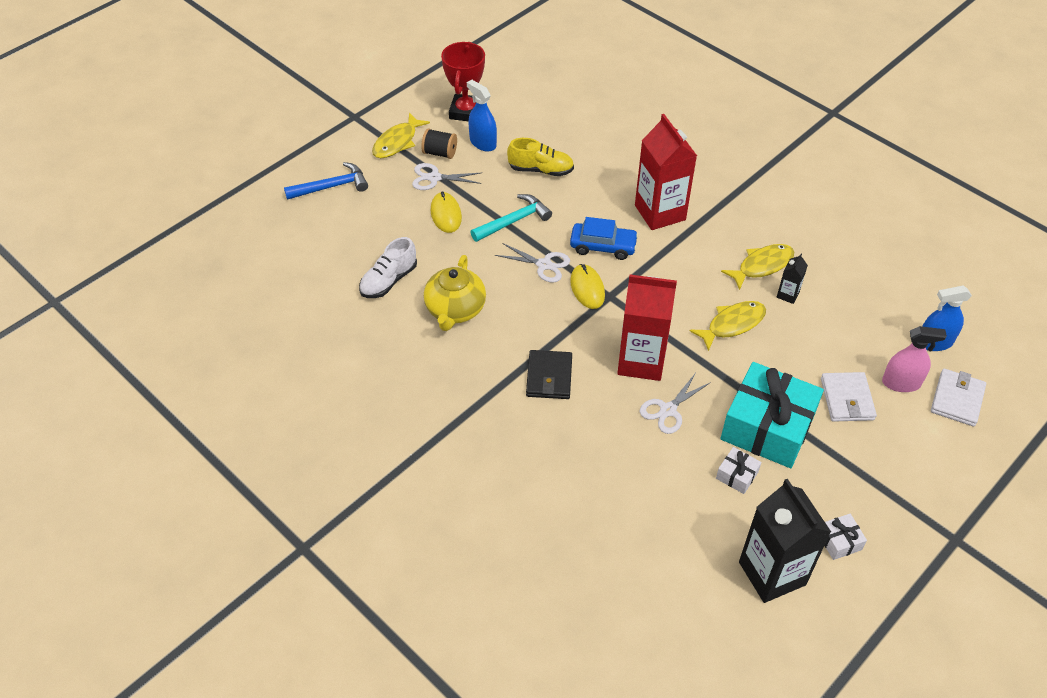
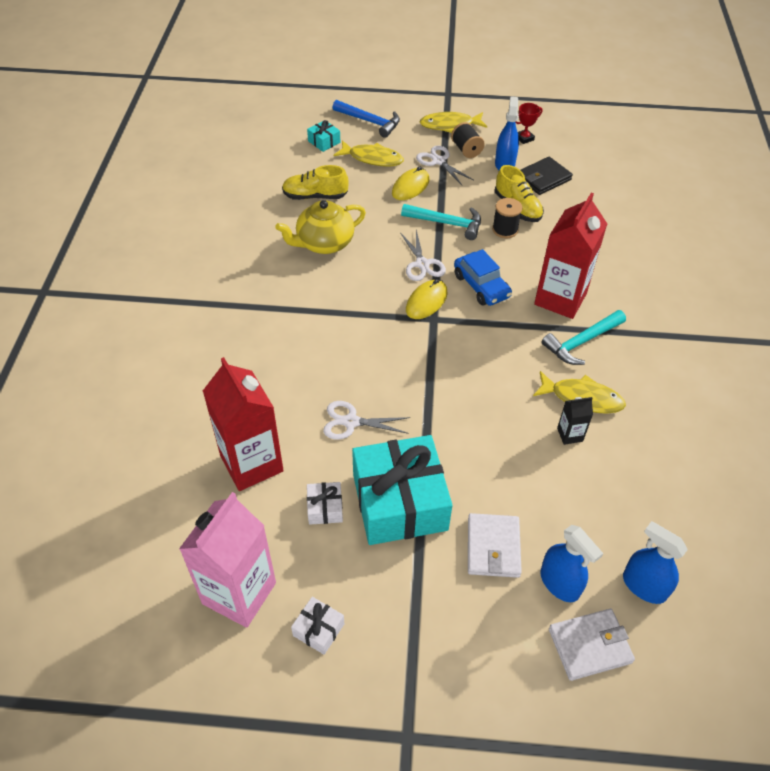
camera: 50 degrees right, 0 degrees up
(322, 232) = (324, 142): none -> turquoise gift
(389, 280) = (315, 196): white shoe -> yellow shoe
(466, 111) = (524, 138): red trophy -> red trophy, size x0.51
(549, 377) = (312, 330): black wallet -> black wallet (543, 178)
(557, 193) = (505, 230): none -> black spool
(641, 361) = (385, 376): red carton -> red carton (251, 463)
(712, 230) = (581, 342): none -> turquoise hammer
(732, 324) = (490, 414): yellow fish -> yellow fish (372, 158)
(772, 573) = (239, 593): black carton -> pink carton
(847, 399) = (493, 547): white wallet -> white wallet turned 45 degrees counterclockwise
(901, 383) = (559, 583): pink spray bottle -> blue spray bottle

